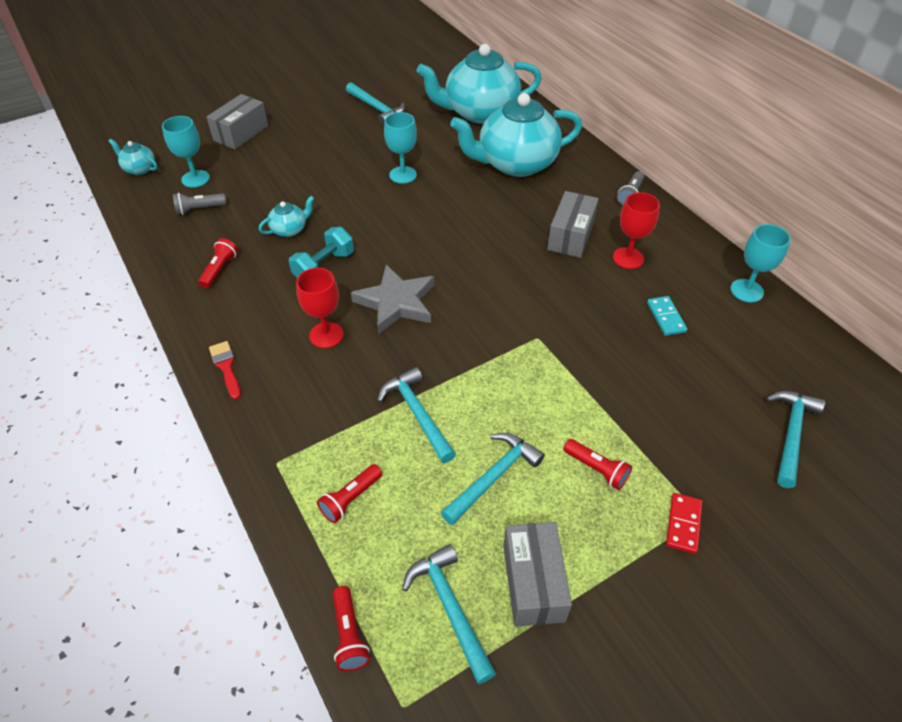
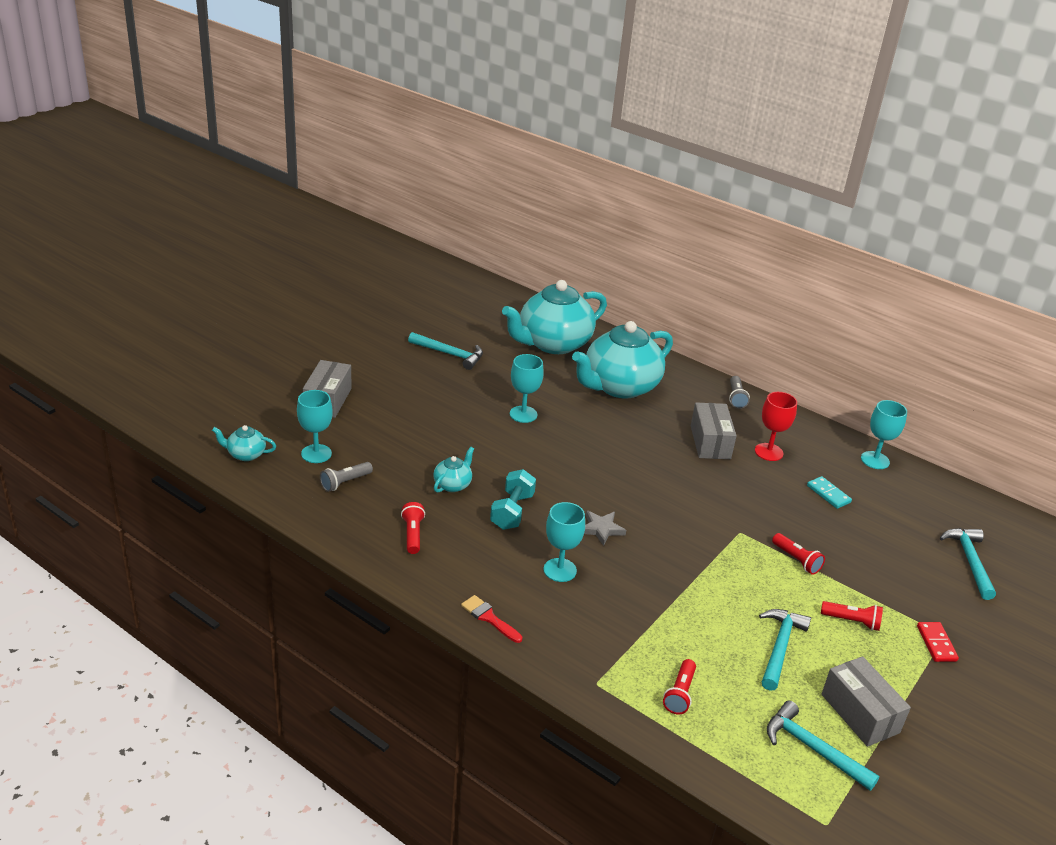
camera: 25 degrees left, 15 degrees down
(326, 335) = (560, 570): red goblet -> turquoise goblet
(349, 634) = (752, 790): red flashlight -> red flashlight (796, 560)
(396, 302) = (601, 529): grey star -> grey star, size x0.57
(417, 413) = (686, 615): turquoise hammer -> none

